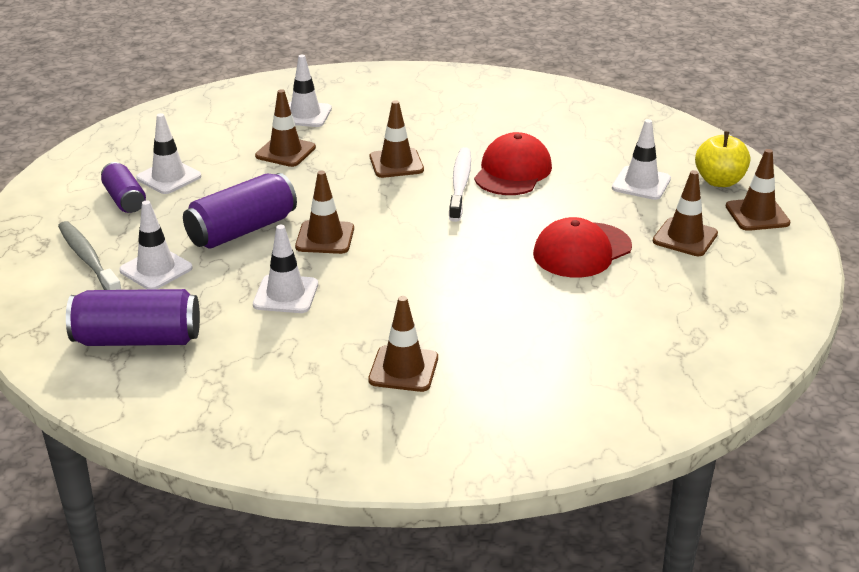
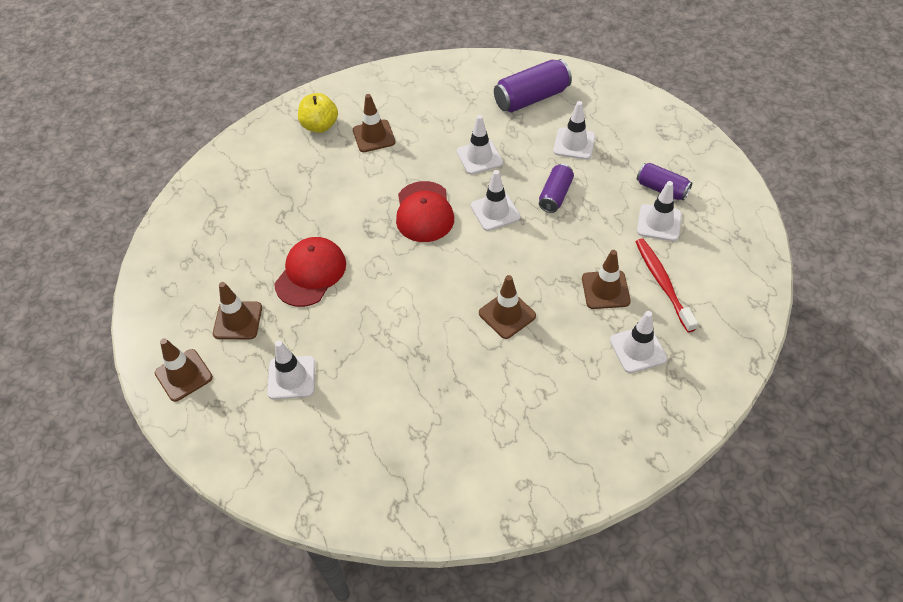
camera: 155 degrees right, 20 degrees up
(88, 259) = (621, 134): grey toothbrush -> none
(228, 141) = (662, 283): none -> red toothbrush
(242, 230) = (555, 195): purple can -> purple can, size x0.63
(325, 238) = (495, 211): brown traffic cone -> white traffic cone
(460, 184) = (439, 310): white toothbrush -> none
(512, 171) = (406, 346): red cap -> red cap (424, 212)
(719, 181) = (223, 412): yellow apple -> yellow apple (320, 126)

